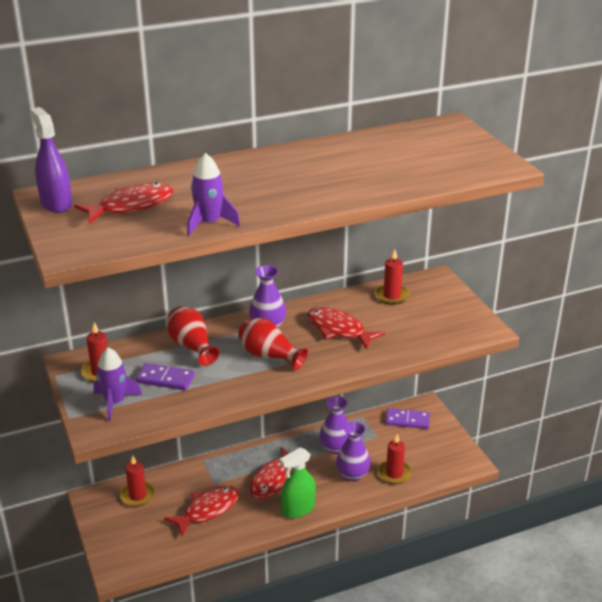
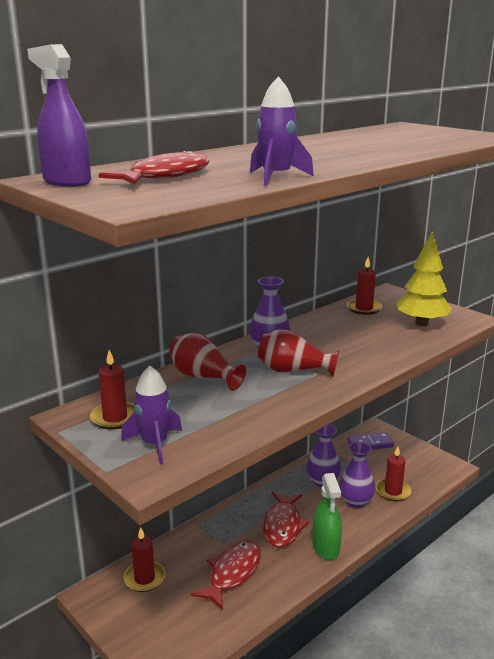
camera: 20 degrees left, 10 degrees down
(165, 379) = (197, 410): purple domino -> none
(298, 509) = (326, 547): green spray bottle -> green spray bottle turned 45 degrees counterclockwise
(338, 330) = (341, 339): red fish -> none
(431, 325) = (421, 323): none -> yellow tree

